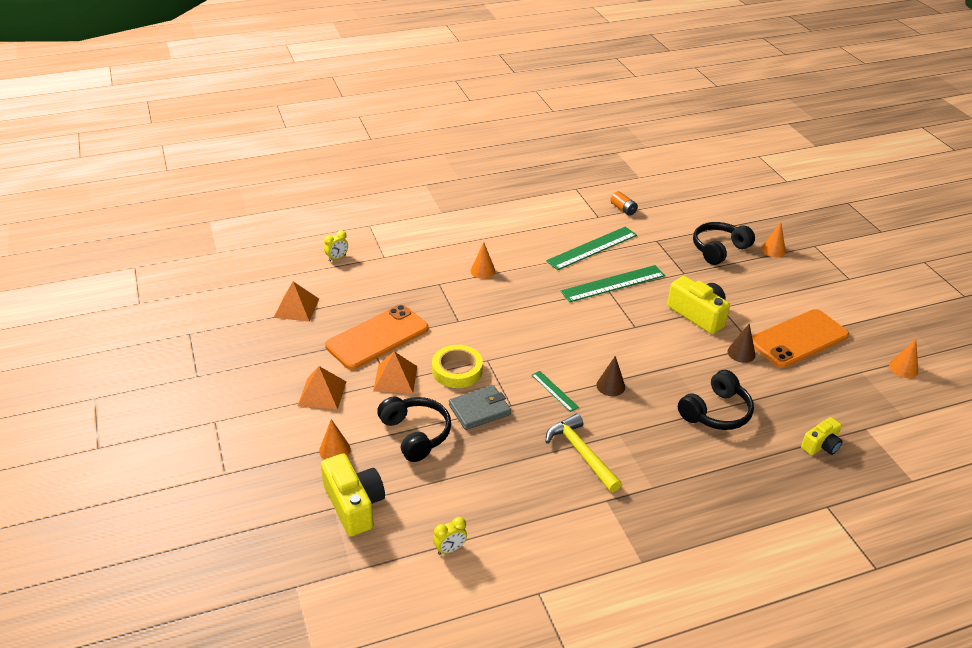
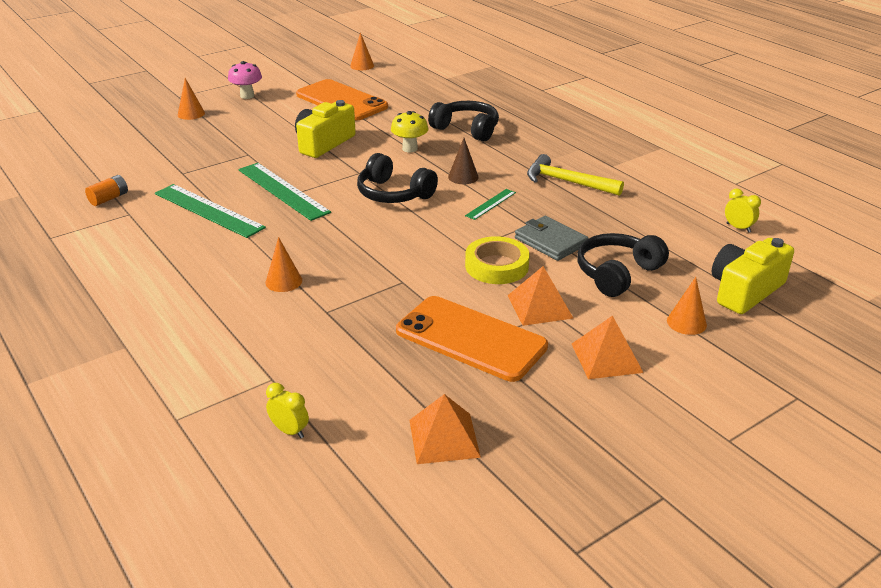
camera: 105 degrees left, 5 degrees down
(581, 453) = (567, 182): yellow hammer -> yellow hammer turned 75 degrees clockwise
(677, 364) = (410, 149): none -> yellow mushroom
(719, 249) = (195, 139): black headphones -> black headphones (393, 194)
(741, 353) = (376, 122): brown cone -> none
(814, 283) = (247, 96): none -> pink mushroom
(821, 445) = (477, 92): yellow camera -> none

